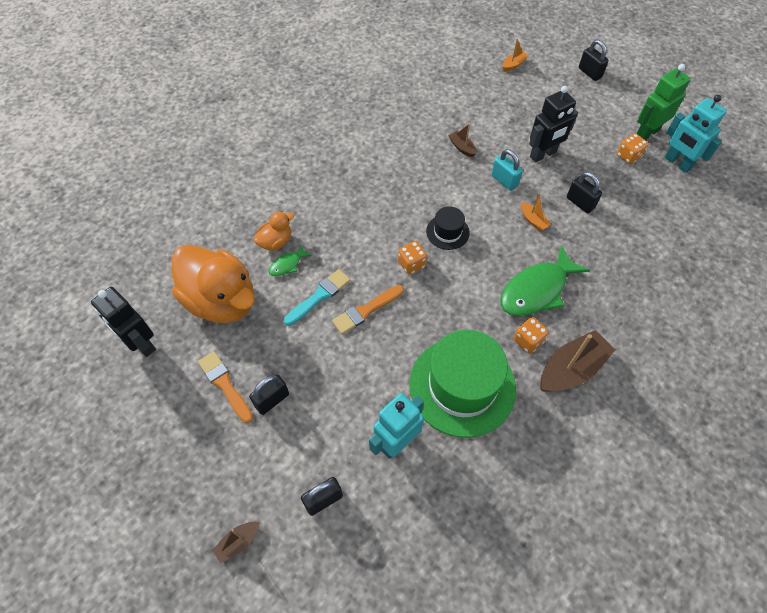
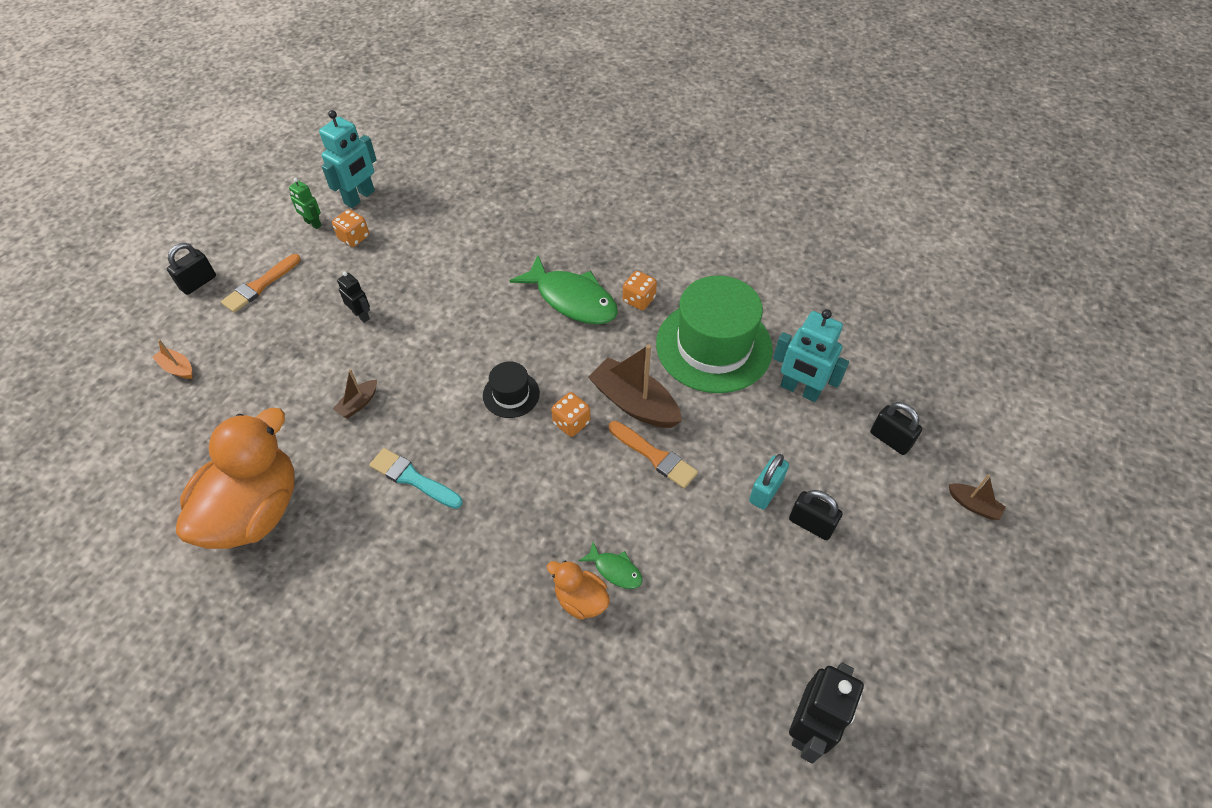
camera: 105 degrees left, 5 degrees down
(222, 300) = (701, 639): orange duck -> orange duck (255, 511)
(225, 385) = (816, 586): orange brush -> orange brush (260, 286)
(319, 296) = (652, 514): turquoise brush -> turquoise brush (413, 478)
(504, 181) = (413, 349): turquoise padlock -> turquoise padlock (765, 491)
(533, 220) = (473, 313): orange boat -> none
(543, 154) = (361, 315): black robot -> black robot, size x0.56
(571, 369) = (658, 263): brown boat -> brown boat (634, 403)
(580, 203) = (437, 274): black padlock -> none
(647, 133) = (313, 224): green robot -> green robot, size x0.56

